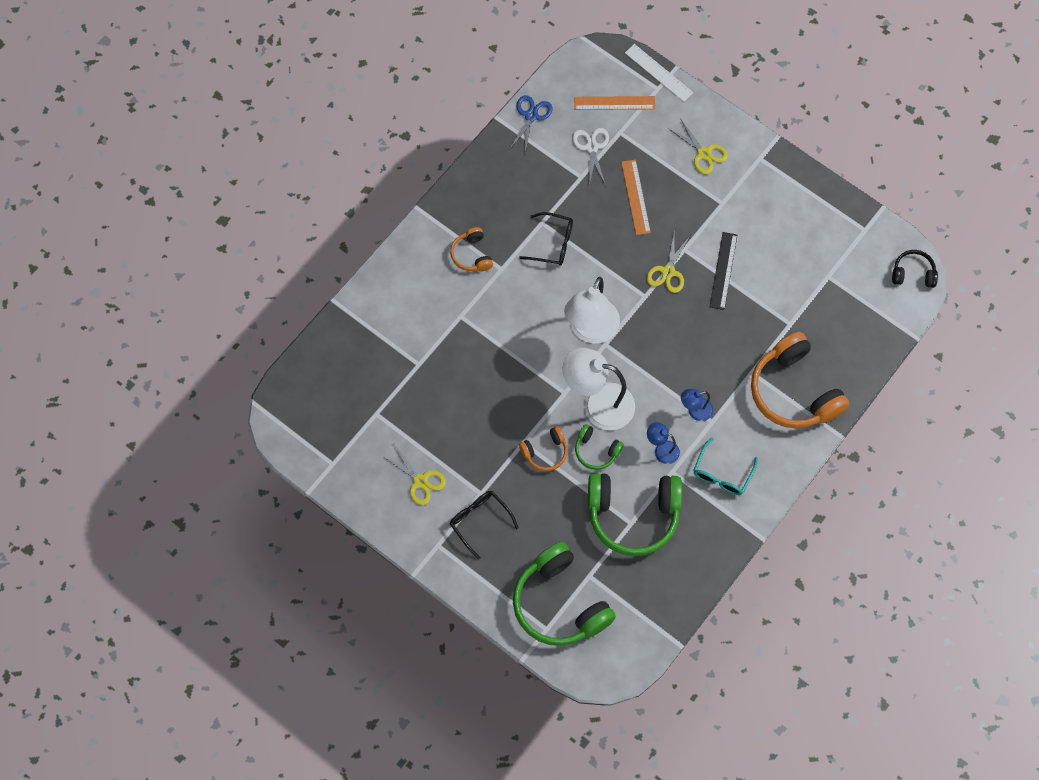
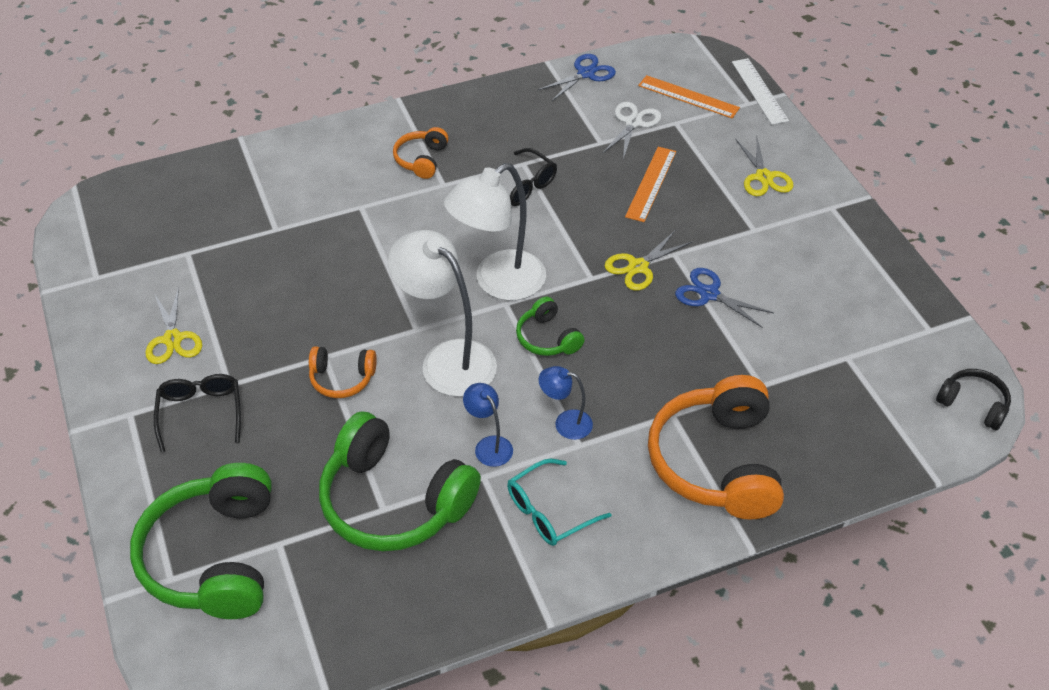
camera: 30 degrees right, 20 degrees down
(596, 451) = (405, 407): green headphones -> green headphones (547, 338)
(723, 270) = (709, 294): black ruler -> blue scissors

